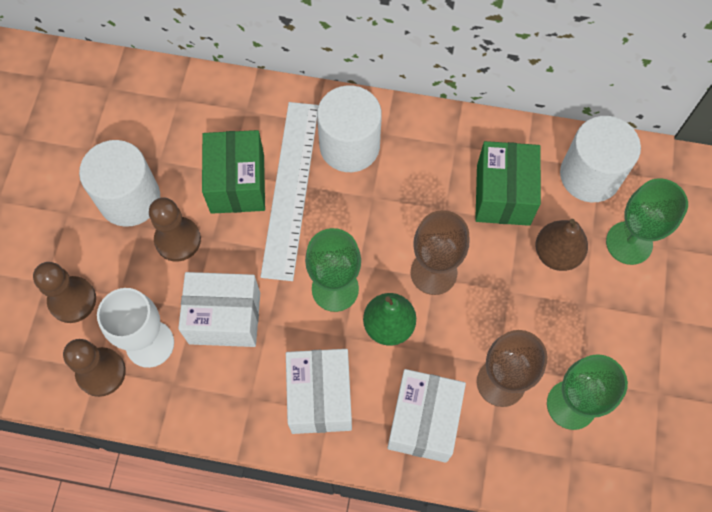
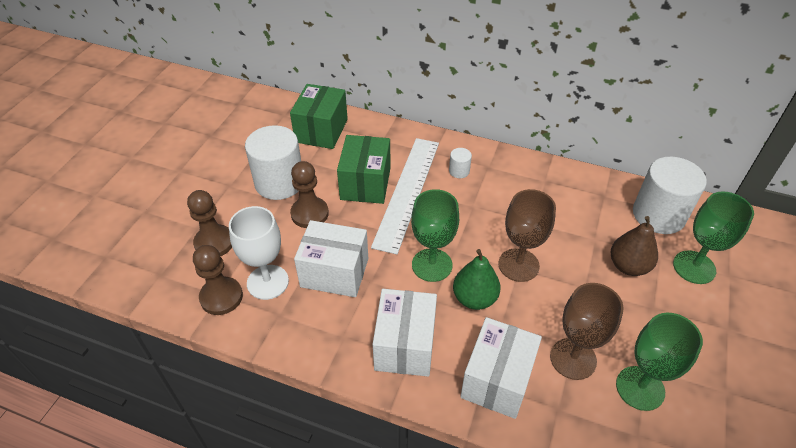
camera: 10 degrees right, 20 degrees down
(349, 146) = (459, 171): white cylinder -> white cylinder, size x0.43
(503, 195) = (583, 218): green box -> green box (321, 130)

